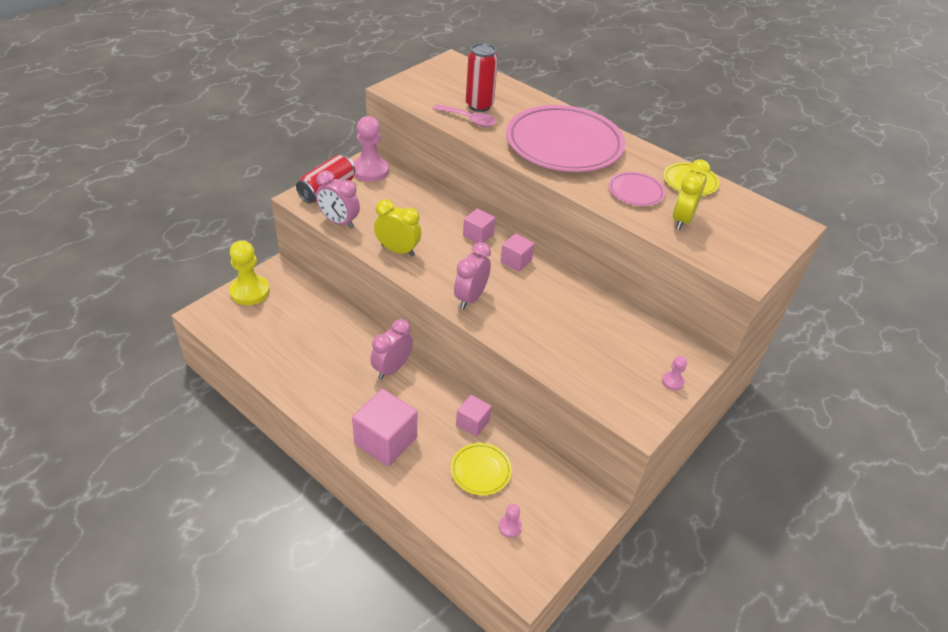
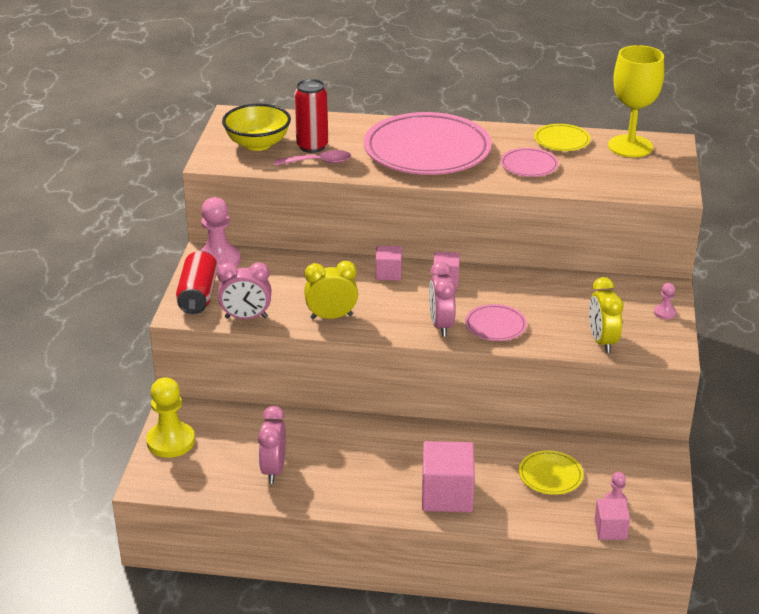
camera: 30 degrees left, 10 degrees down
(392, 368) = (388, 438): pink clock -> pink clock (273, 470)
(442, 88) = (257, 144): none -> yellow bowl
(472, 423) = (505, 445): pink cube -> pink cube (610, 529)
(513, 320) = (495, 326): none -> pink plate
(682, 219) = (587, 172): yellow clock -> yellow clock (602, 341)
(749, 212) = (630, 146): none -> yellow goblet

